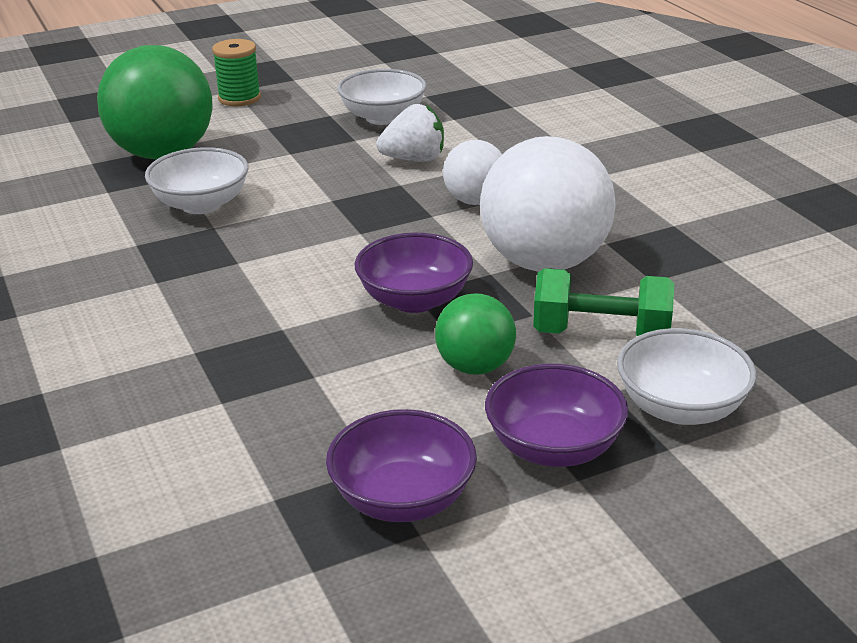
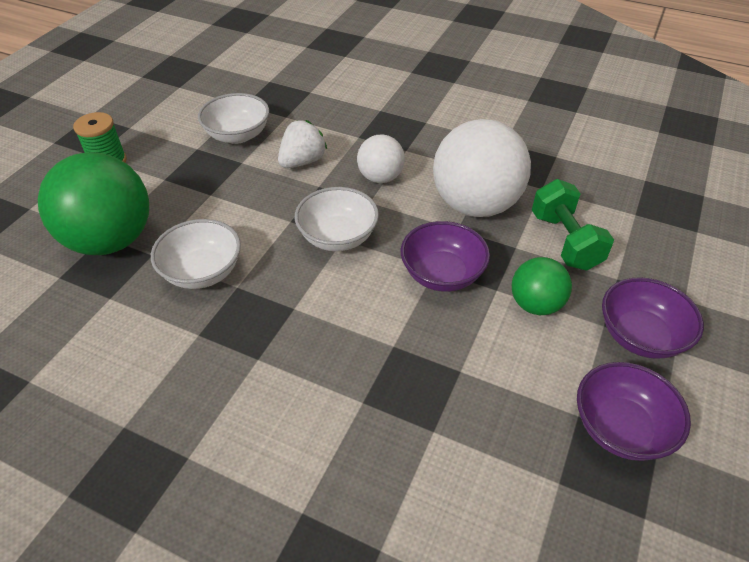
camera: 40 degrees left, 15 degrees up
(601, 334) = (565, 241): green dumbbell -> green dumbbell turned 75 degrees counterclockwise
(680, 408) = (658, 269): white bowl -> white bowl (338, 237)

